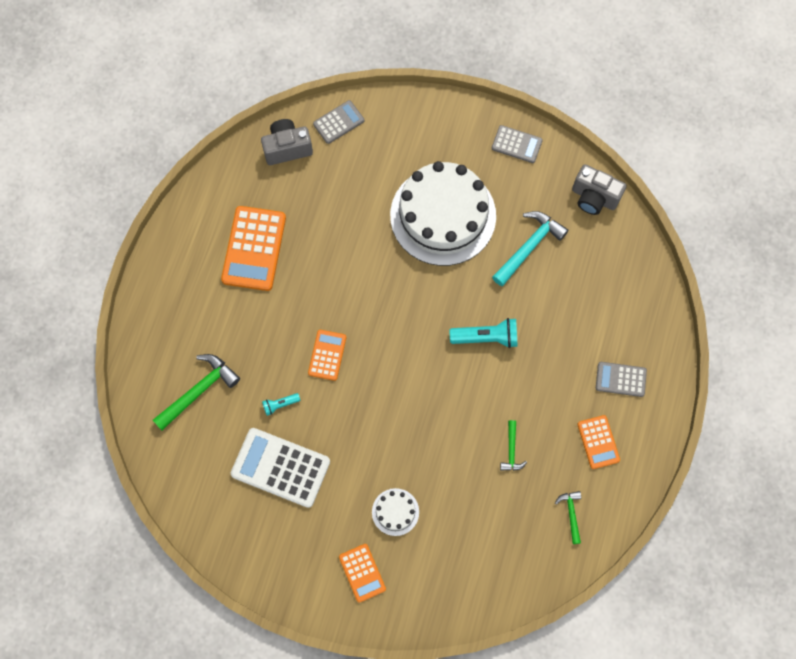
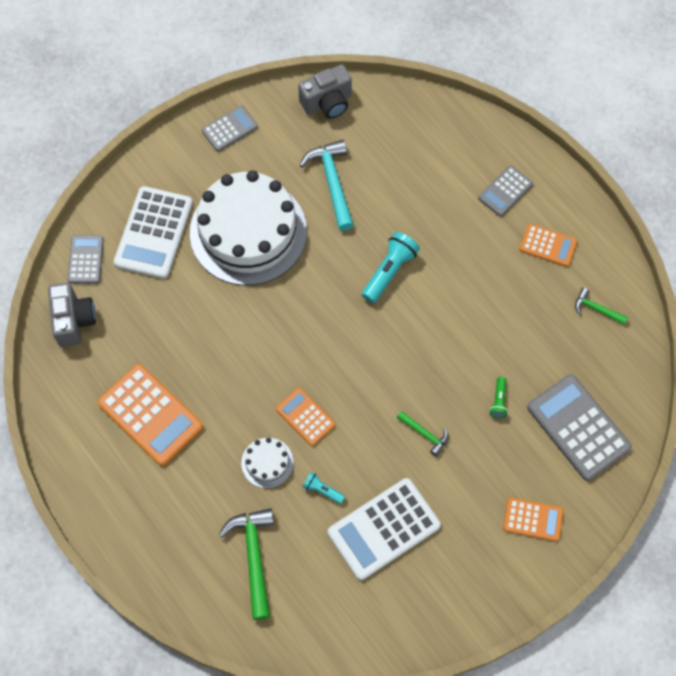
camera: 55 degrees left, 5 degrees down
(280, 404) = (322, 490): turquoise flashlight -> turquoise flashlight turned 105 degrees clockwise
(287, 148) = (74, 320): grey camera -> grey camera turned 150 degrees clockwise
(393, 152) = (154, 233): none -> white calculator
(395, 512) = (496, 453): white cake -> white cake (267, 462)
(439, 487) = (498, 401): none -> green flashlight
(460, 561) = (578, 427): none -> grey calculator
(511, 450) = (506, 319): green hammer -> green hammer (425, 434)

